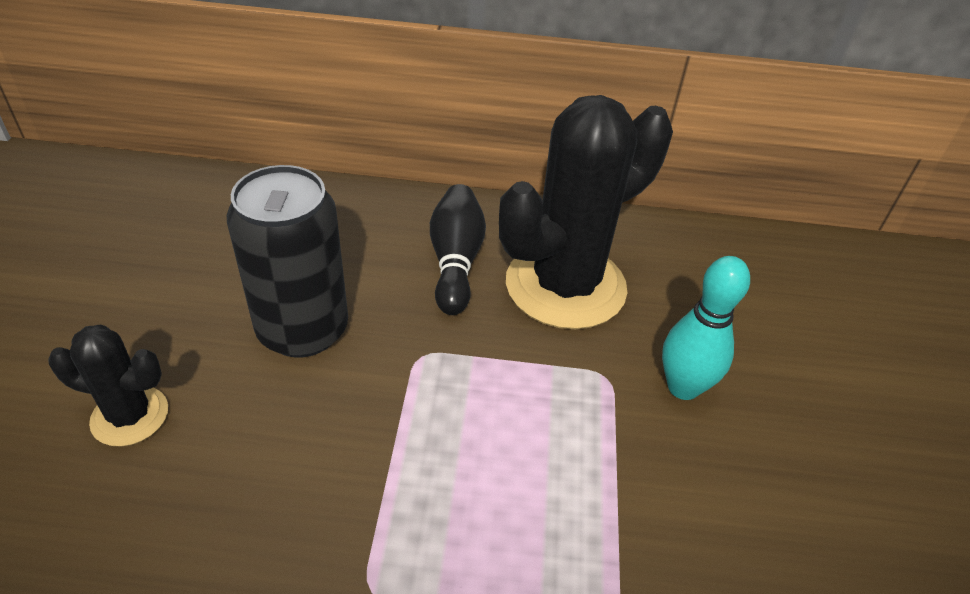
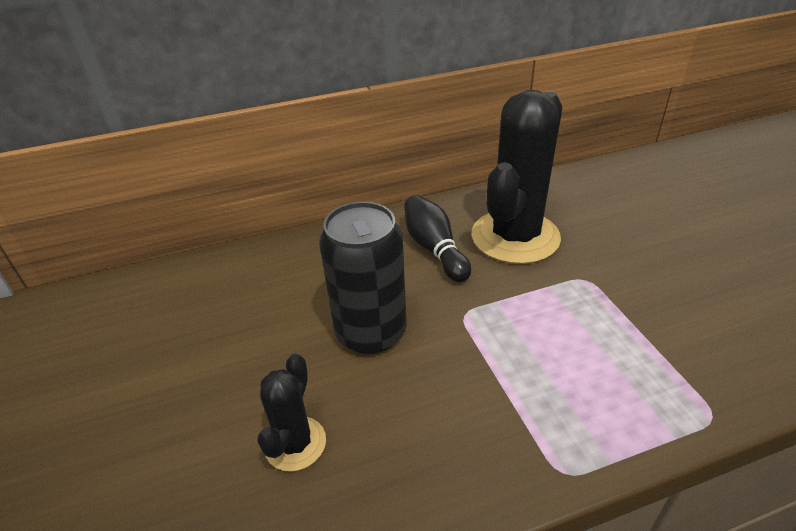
camera: 20 degrees left, 5 degrees down
(130, 416) = (295, 443): black cactus -> black cactus turned 60 degrees counterclockwise
(683, 387) = (632, 267): turquoise bowling pin -> none

